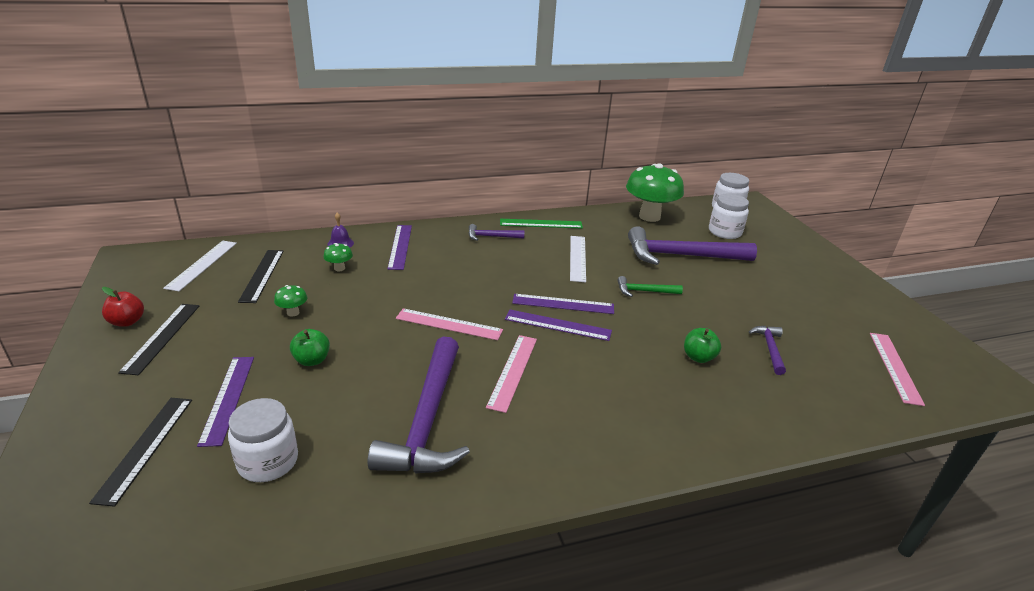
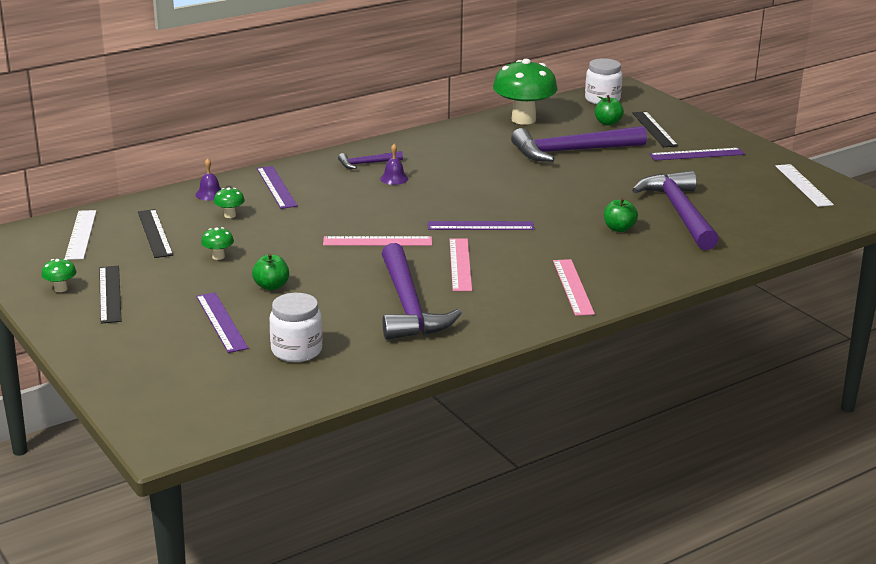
camera: 15 degrees left, 5 degrees down
(127, 322) = (61, 289): red apple -> green mushroom
(145, 447) = (184, 360): black ruler -> black ruler (654, 129)
(506, 256) = (394, 178): none -> purple bell
(541, 224) = (411, 143): green ruler -> none
(563, 304) = (476, 209): purple ruler -> purple ruler (697, 154)
(577, 258) = (468, 169): white ruler -> white ruler (803, 185)
(644, 291) = (549, 187): green hammer -> none
(724, 232) = (608, 123): white jar -> green apple
(769, 349) = (679, 213): purple hammer -> purple hammer, size x2.15
(895, 367) = (789, 208): pink ruler -> pink ruler (573, 287)

